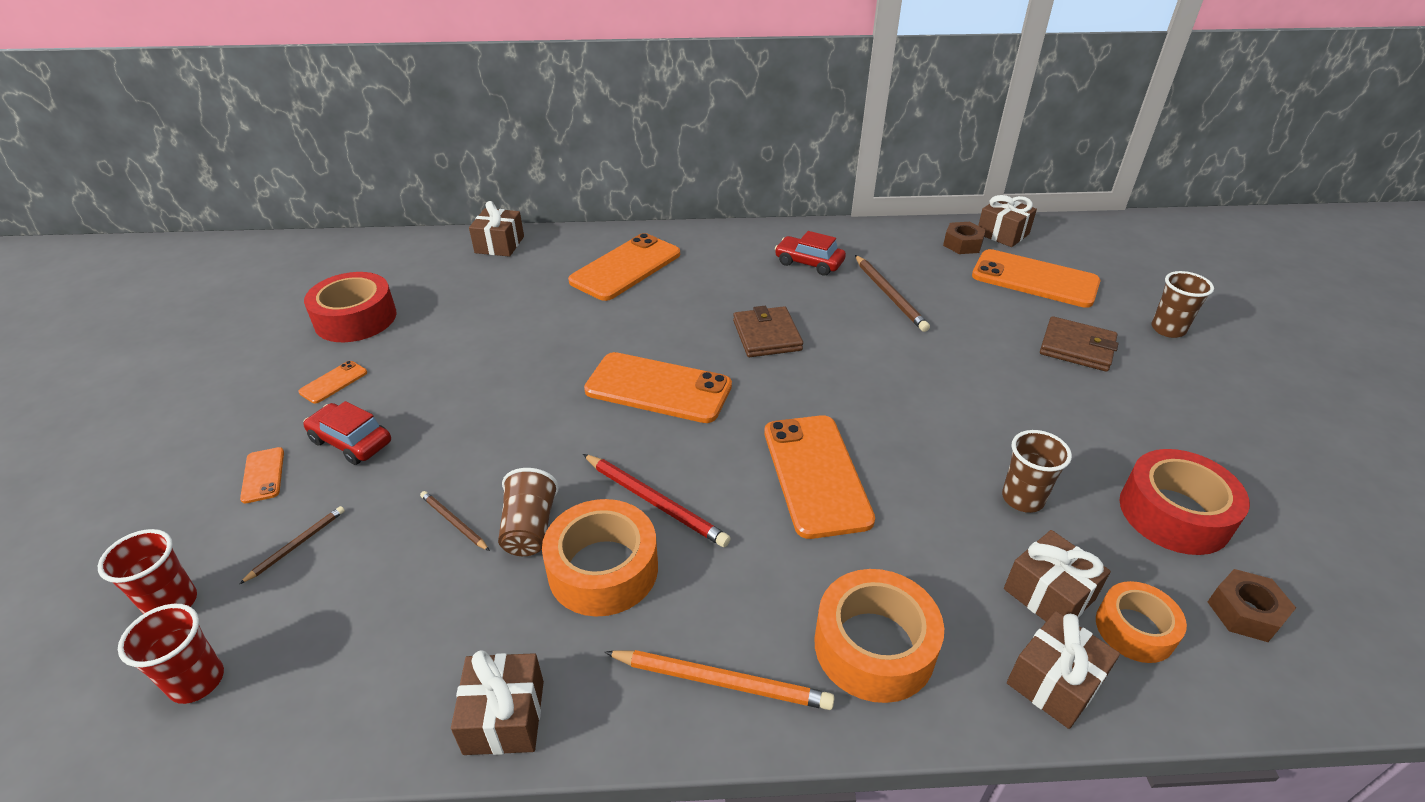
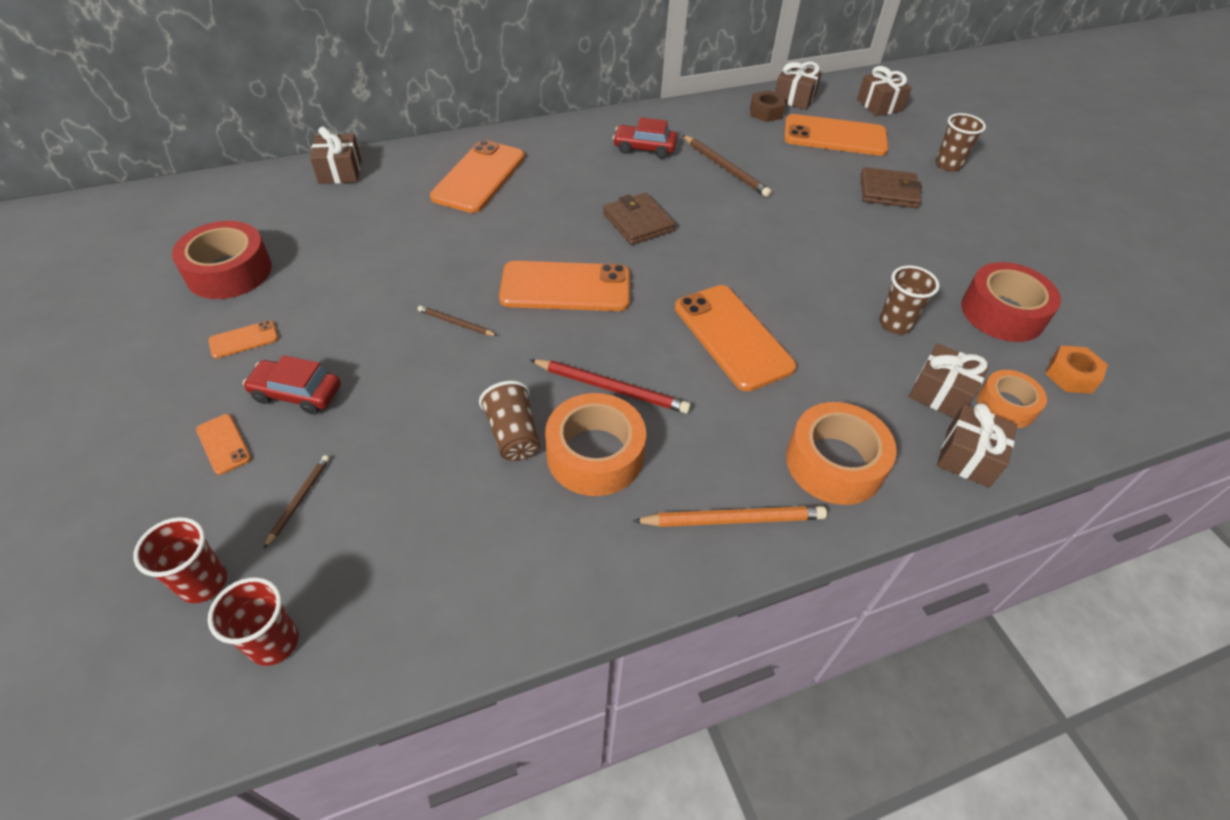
camera: 20 degrees left, 10 degrees up
(333, 382) = (244, 340): orange phone -> orange phone turned 45 degrees clockwise
(453, 522) = (440, 445): brown pencil -> brown pencil (455, 323)
(504, 717) = (573, 594): brown gift -> brown gift (879, 105)
(1245, 612) = (1071, 375): brown nut -> orange nut

